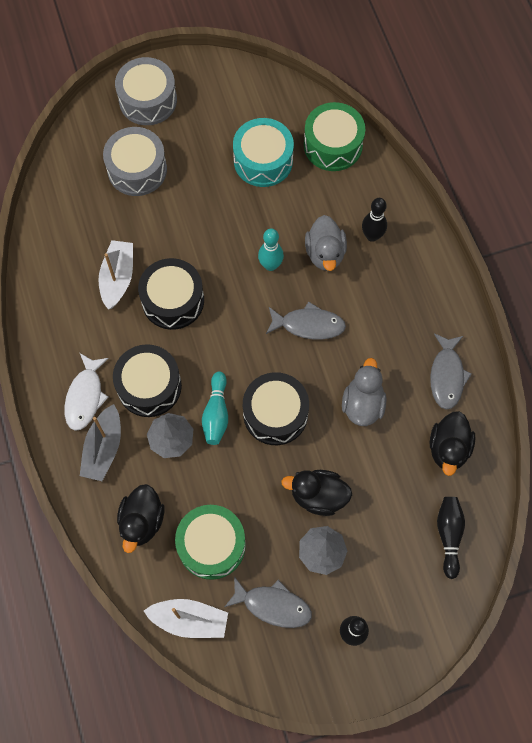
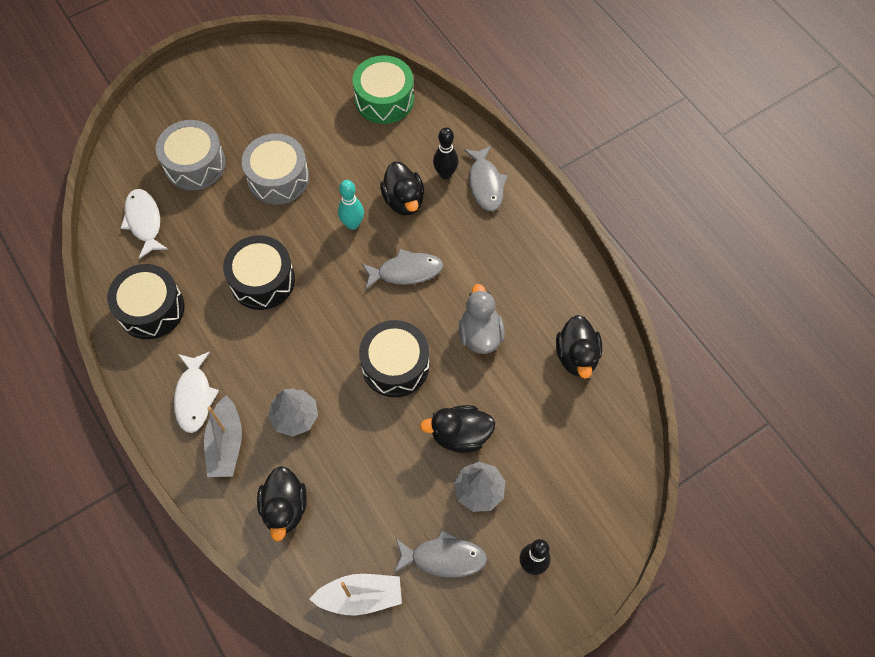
camera: 15 degrees left, 5 degrees down
(78, 216) = (144, 222): none -> white fish
(118, 278) = (200, 272): white boat -> none
(148, 100) = (190, 97): grey drum -> grey drum (278, 178)
(149, 386) = (259, 370): black drum -> black drum (151, 309)
(211, 545) = (364, 513): green drum -> none
(216, 413) = (335, 380): turquoise bowling pin -> none
(263, 160) = (319, 128): turquoise drum -> none
(325, 253) = (404, 200): grey duck -> black duck
(447, 376) = (555, 287): grey fish -> grey fish (485, 184)
(449, 535) = (601, 440): black bowling pin -> none

